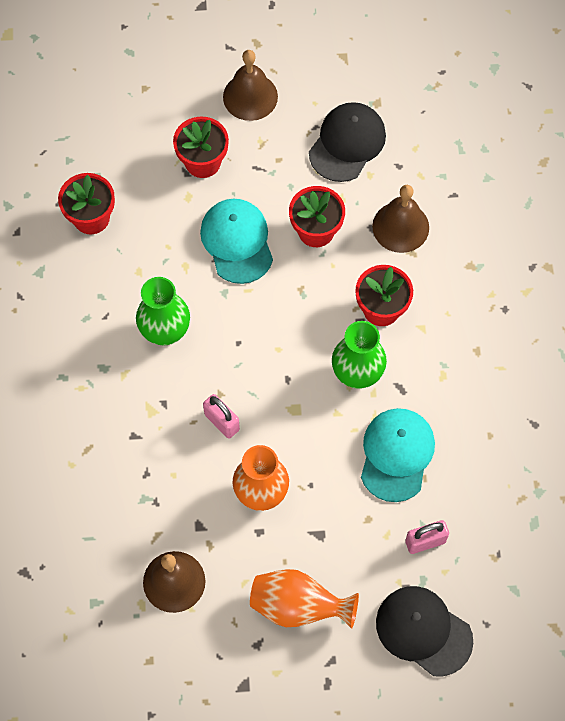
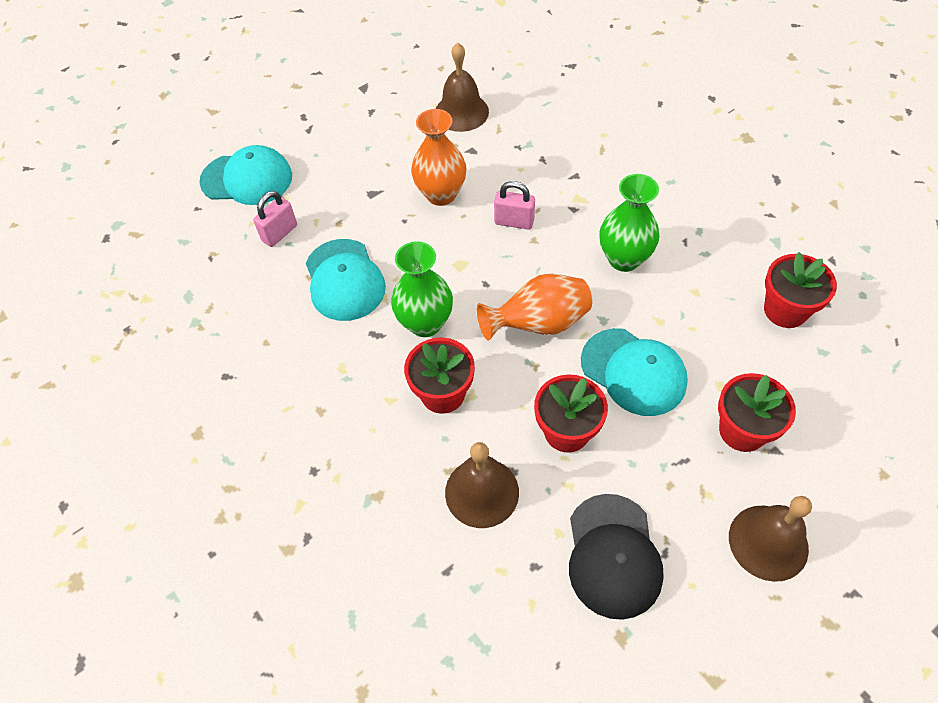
camera: 150 degrees right, 10 degrees down
(298, 606) = (356, 145): orange vase -> orange vase (538, 323)
(423, 631) = (247, 179): black cap -> turquoise cap

